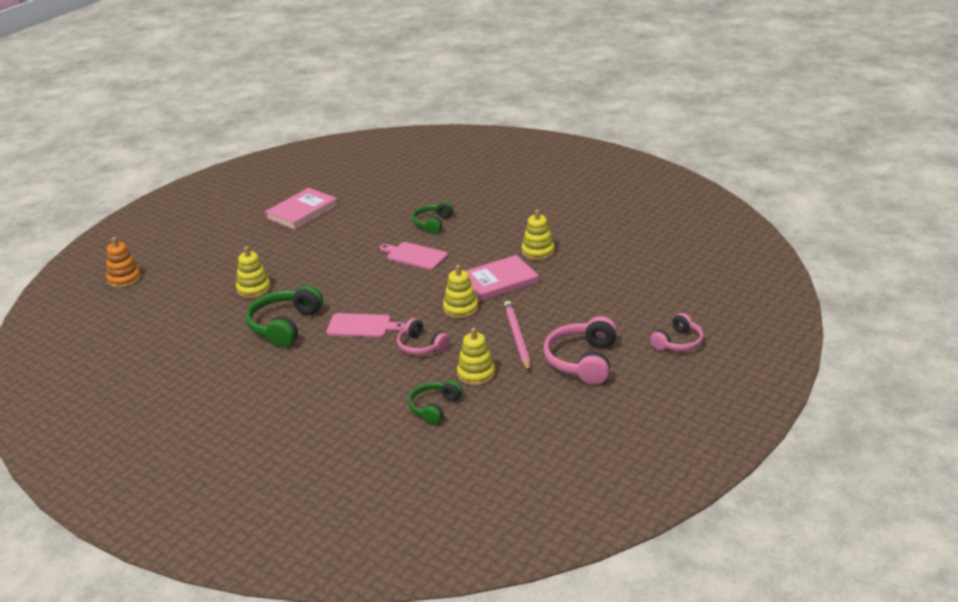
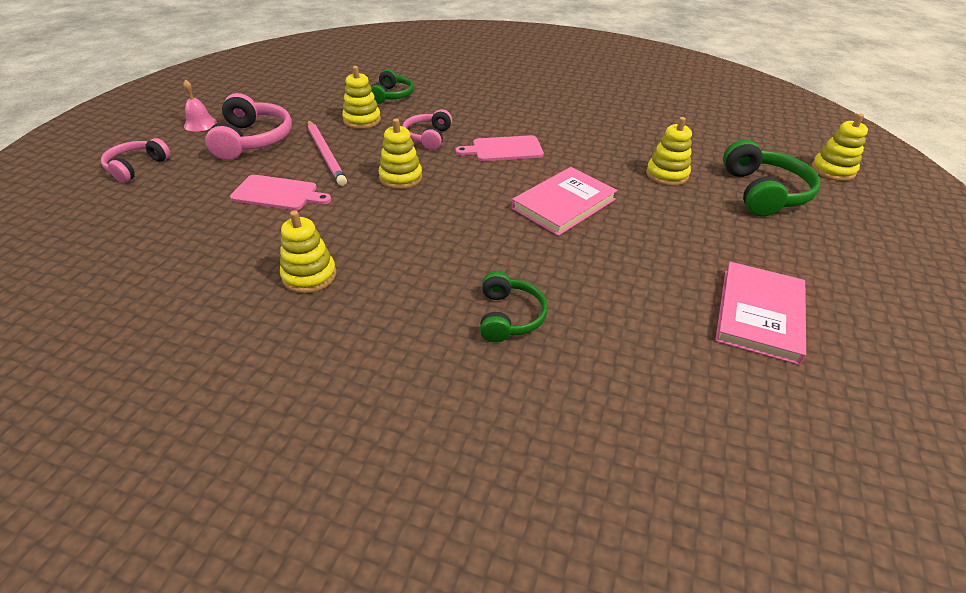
camera: 160 degrees right, 10 degrees up
(124, 279) = (833, 170): orange stacking toy -> yellow stacking toy
(284, 325) = (586, 142): green headphones -> green headphones (763, 192)
(415, 256) = (500, 245): pink cutting board -> pink cutting board (278, 193)
(421, 346) = (428, 137): pink headphones -> pink headphones turned 105 degrees counterclockwise
(498, 281) = (363, 218): pink book -> pink book (564, 204)
(637, 388) = (200, 124): none -> pink bell

